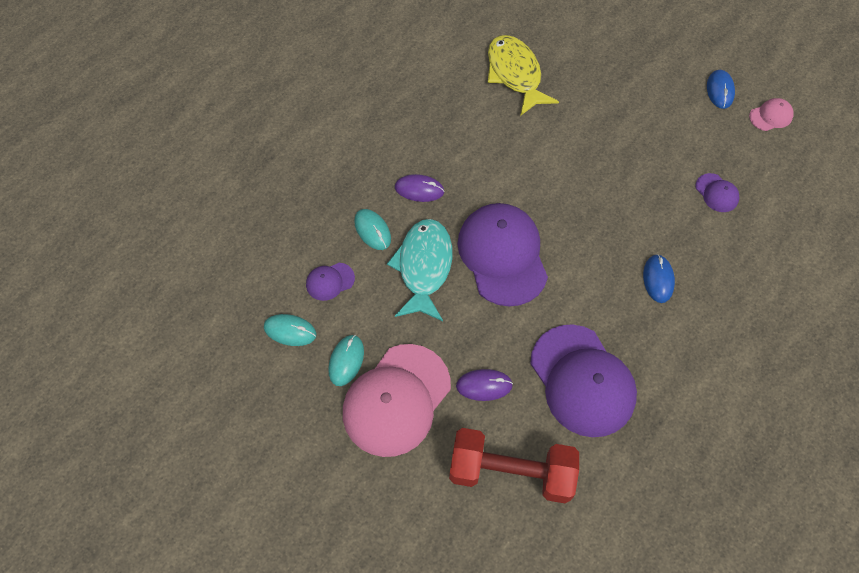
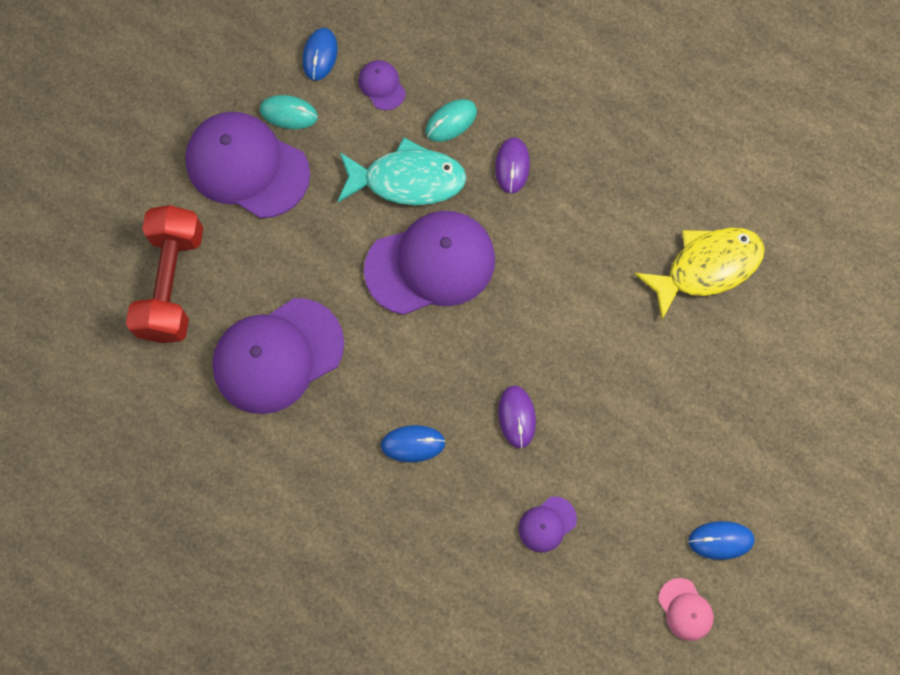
camera: 85 degrees right, 10 degrees up
(290, 331) = (320, 55): turquoise mouse -> blue mouse
(396, 400) = (247, 167): pink cap -> purple cap
(484, 385) = (267, 252): purple mouse -> purple mouse (516, 417)

